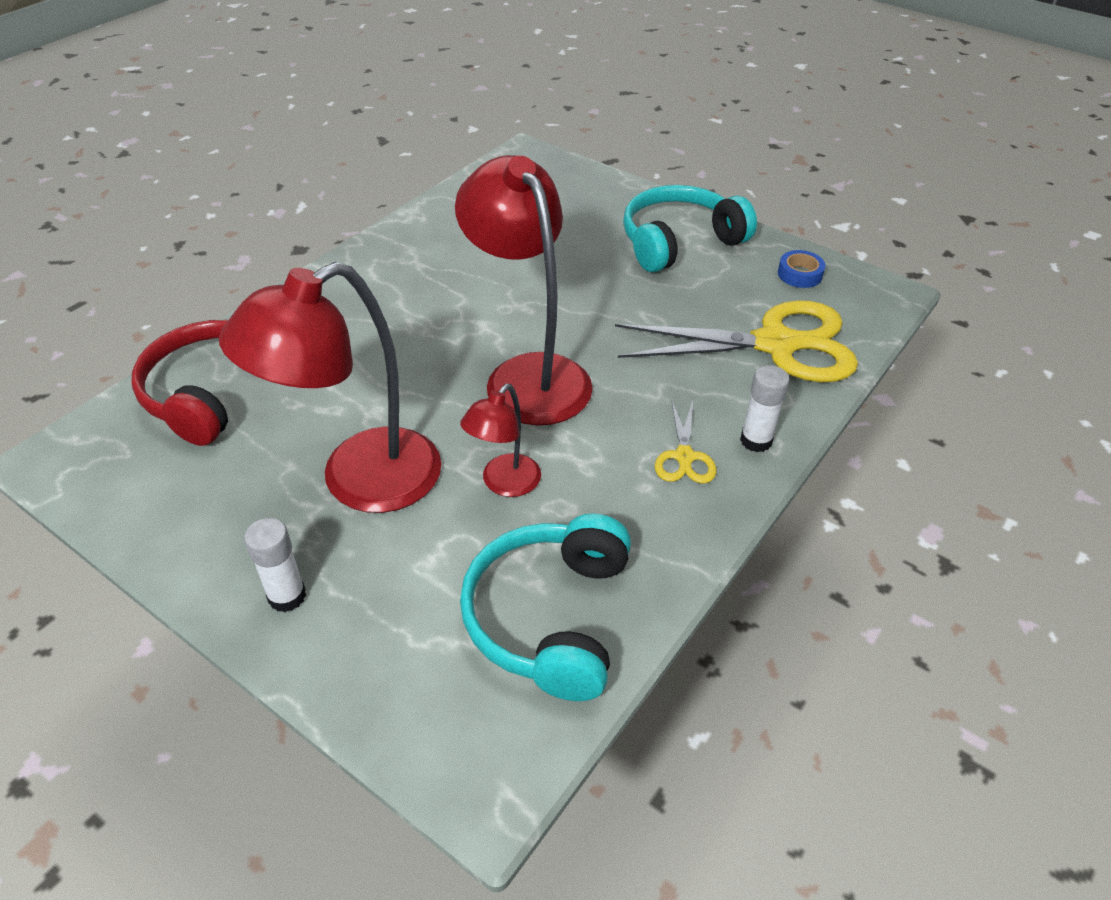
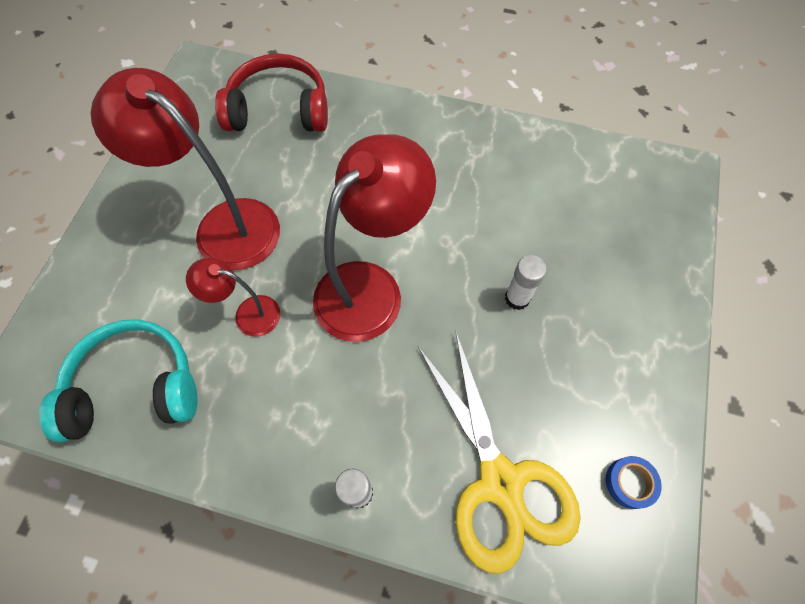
camera: 70 degrees right, 20 degrees up
(287, 596) = (121, 229): white glue stick -> white glue stick (517, 298)
(679, 242) = (618, 349): turquoise headphones -> none
(684, 456) = (318, 436): yellow scissors -> none

